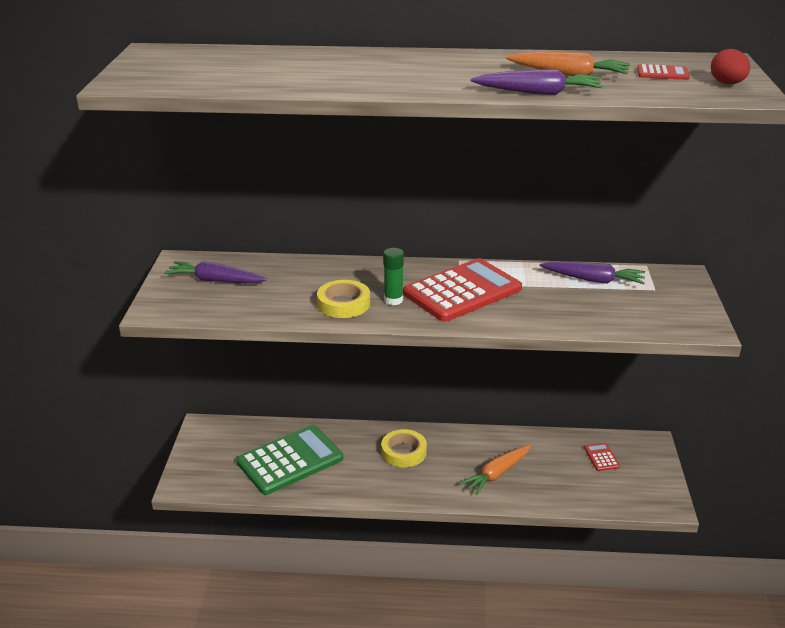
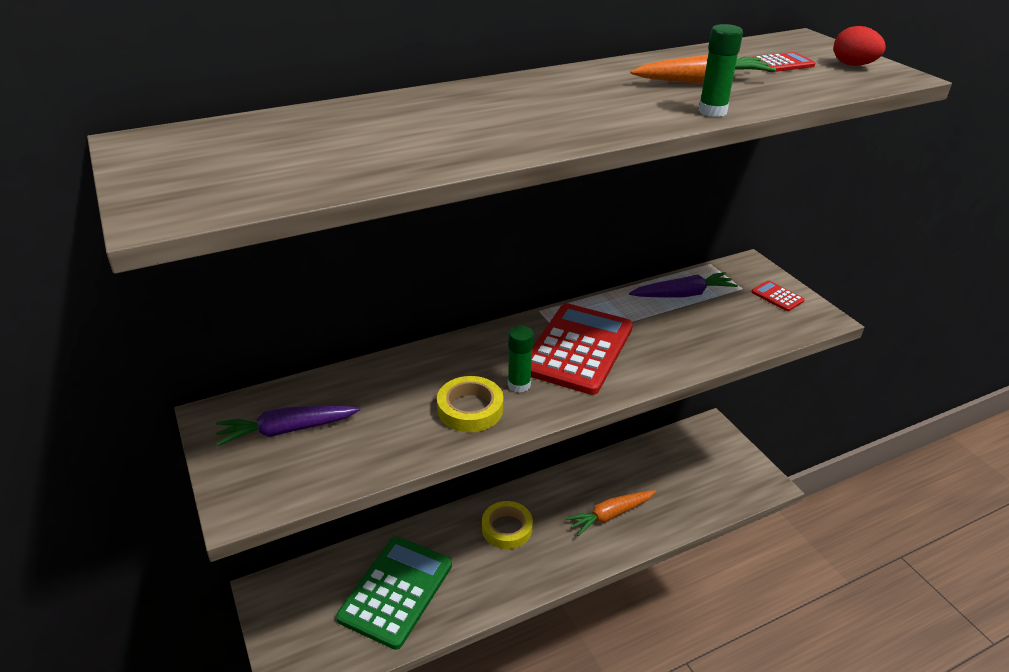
camera: 30 degrees left, 5 degrees up
(497, 474) = (610, 515): orange carrot -> orange carrot turned 45 degrees clockwise
(538, 93) = (712, 111): purple carrot -> green glue stick
(601, 457) = (683, 458): red calculator -> red calculator (777, 296)

